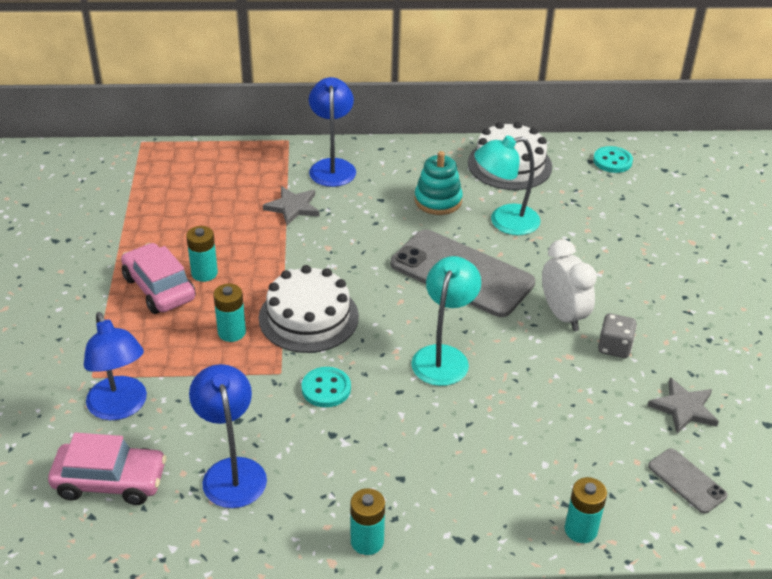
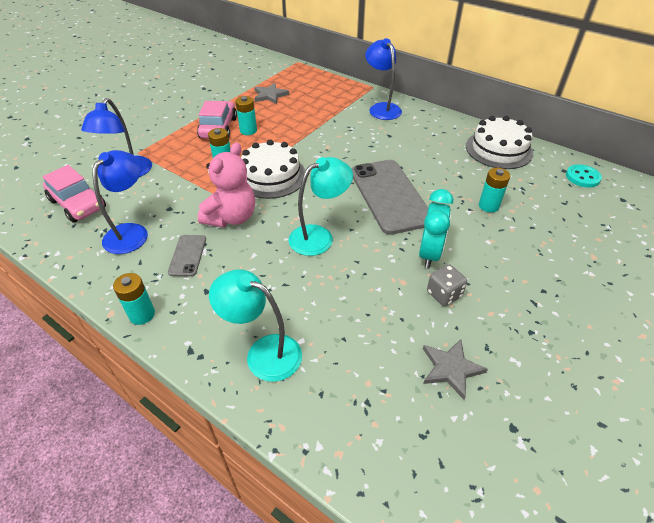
camera: 40 degrees right, 5 degrees up
(293, 207) = (334, 119): grey star -> grey star (270, 95)
(326, 389) = (231, 217): turquoise button -> pink teddy bear
(332, 167) = (381, 108): blue lamp -> blue lamp turned 60 degrees counterclockwise
(438, 200) = (424, 150): turquoise stacking toy -> none
(504, 222) = (455, 180): turquoise lamp -> turquoise lamp (263, 353)
(563, 315) = (429, 254): white clock -> turquoise clock
(580, 530) = (270, 402): turquoise battery -> turquoise battery (488, 206)
(687, 481) = (390, 424): grey phone -> grey phone (187, 255)

